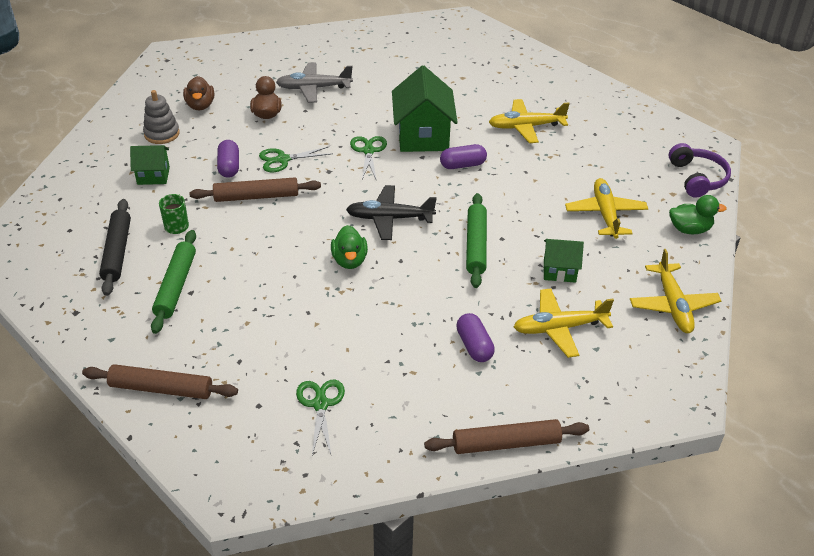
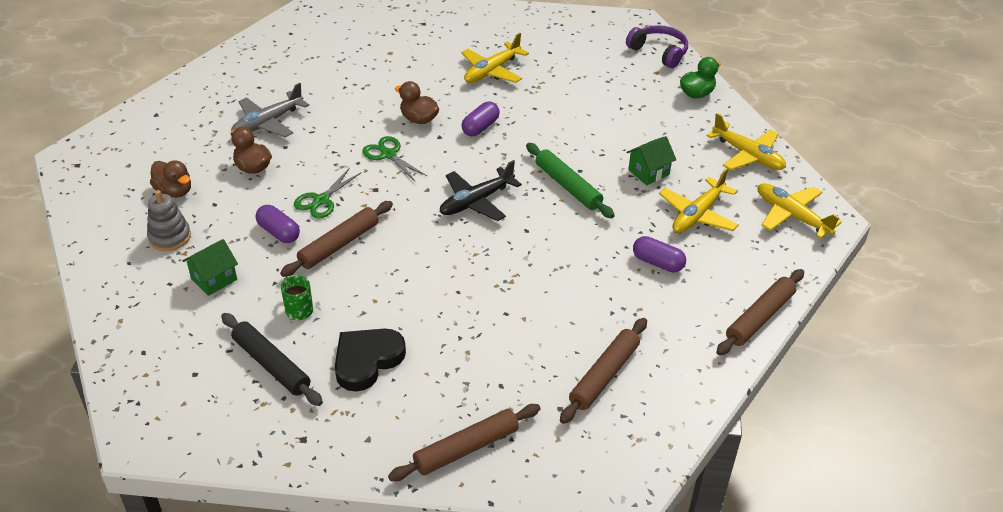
camera: 40 degrees left, 0 degrees up
(176, 286) = (367, 360): green rolling pin -> black heart
(320, 404) = (604, 376): green scissors -> brown rolling pin
(349, 260) = (487, 253): green duck -> none
(423, 136) = (419, 119): green house -> brown duck
(605, 214) = (630, 112): yellow plane -> yellow plane (792, 216)

